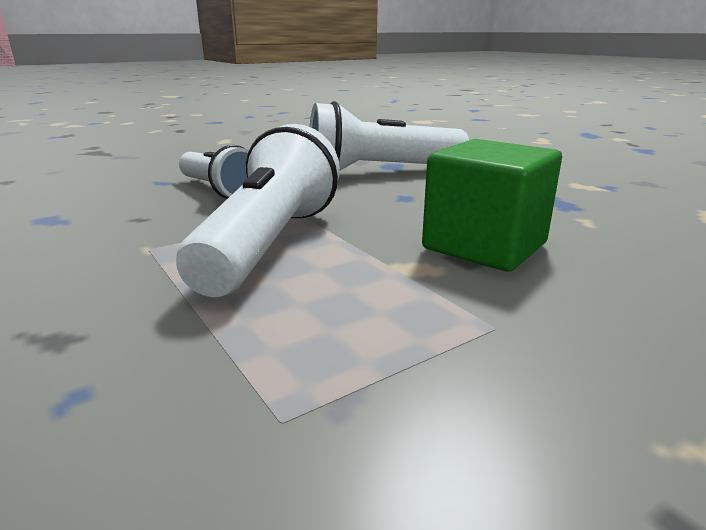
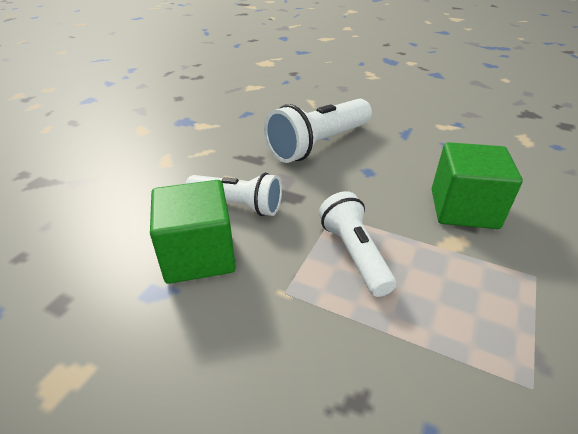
camera: 30 degrees left, 15 degrees up
(124, 208) = (199, 255): none -> green cube
(270, 243) = (354, 254): white flashlight -> white flashlight, size x0.65

